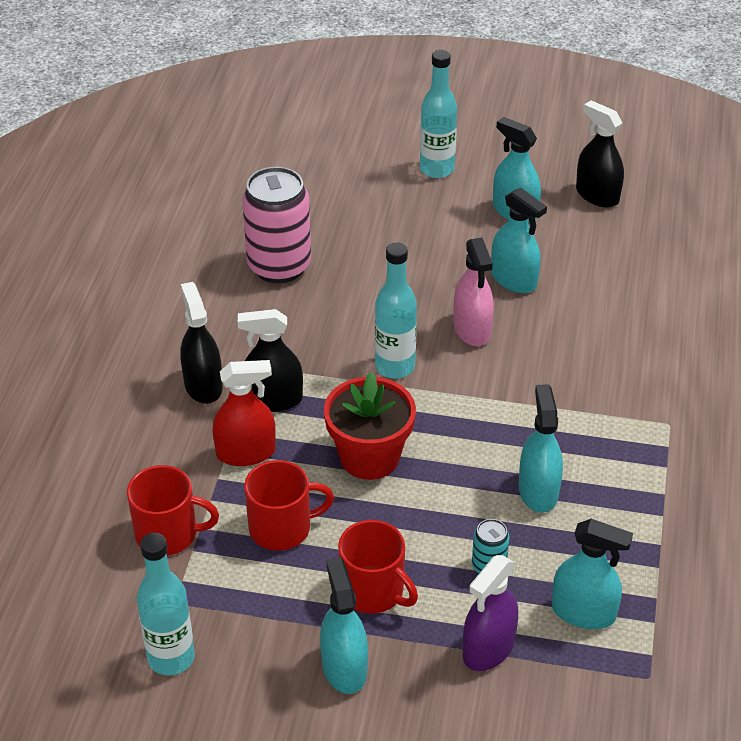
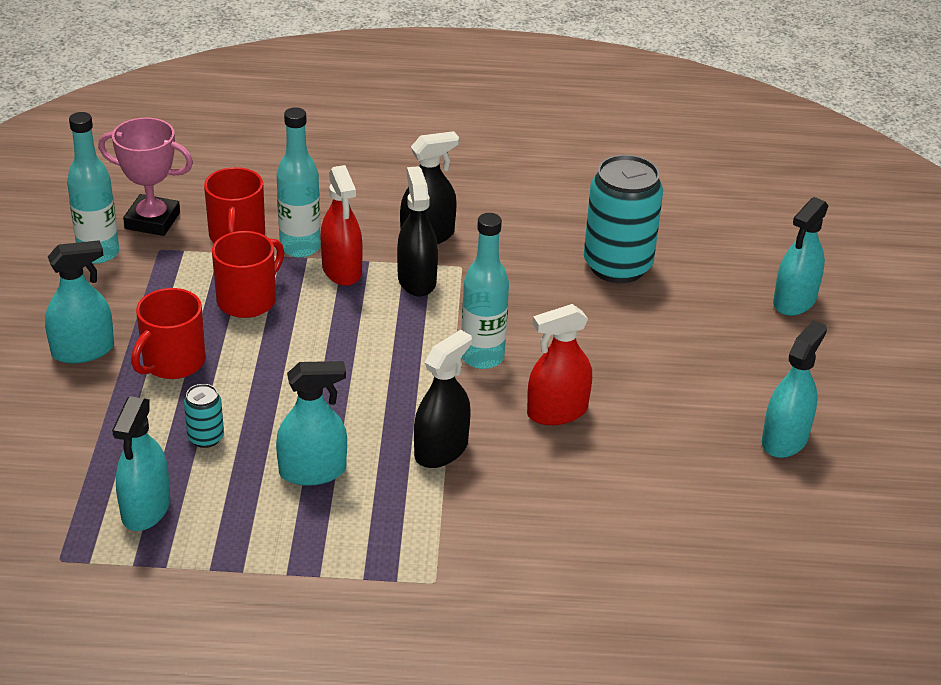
camera: 80 degrees right, 5 degrees down
(119, 608) = (152, 221): none -> pink trophy
(279, 266) = (617, 266): pink can -> turquoise can
(281, 528) = (248, 300): red mug -> red mug turned 120 degrees counterclockwise
(369, 457) = (347, 348): red flower pot -> none
(436, 169) = (839, 370): turquoise bottle -> turquoise bottle (300, 247)
(472, 329) = (557, 412): pink spray bottle -> red spray bottle
(488, 648) = (101, 441): purple spray bottle -> none
(513, 280) = (654, 442): turquoise spray bottle -> turquoise spray bottle (794, 301)
(597, 195) = (851, 515): black spray bottle -> black spray bottle (441, 450)

